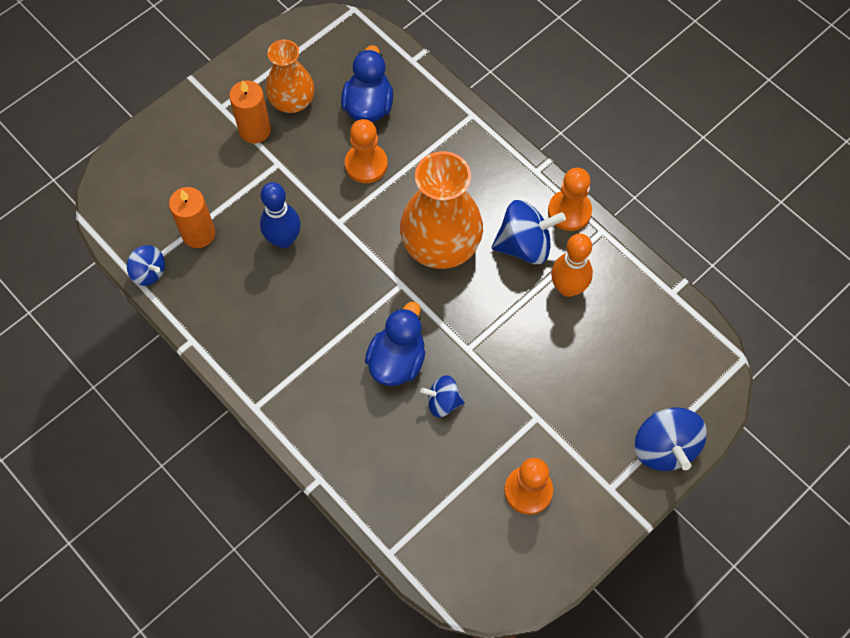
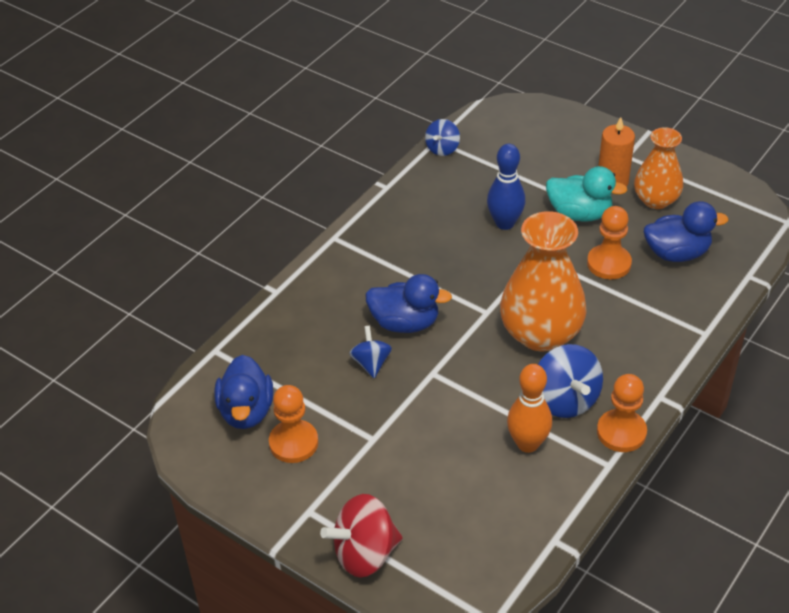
camera: 80 degrees right, 20 degrees down
(198, 233) = (490, 169): orange candle -> none
(290, 170) = (579, 213): none -> turquoise duck
(479, 531) = (246, 411): none -> blue duck
(664, 447) = (364, 553): blue spinning top -> red spinning top

